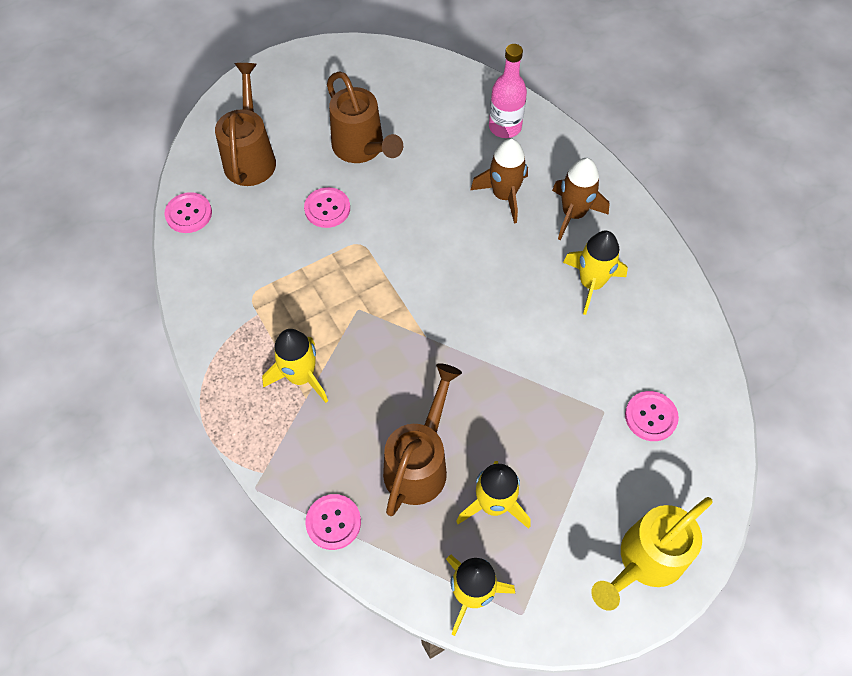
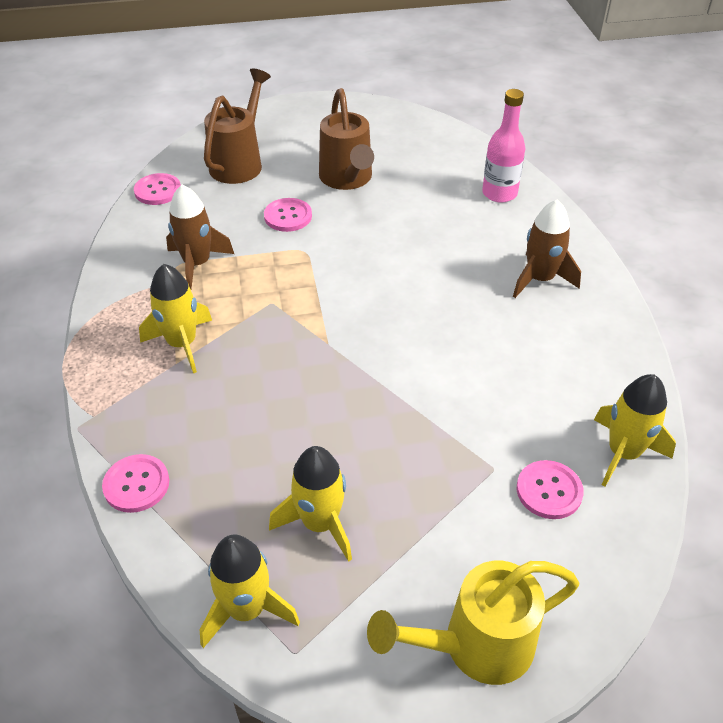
camera: 20 degrees right, 15 degrees down
(419, 464) = (258, 457): brown watering can -> none
(504, 195) = (471, 247): brown rocket -> brown rocket (197, 264)
(591, 283) = (532, 344): yellow rocket -> yellow rocket (623, 453)

